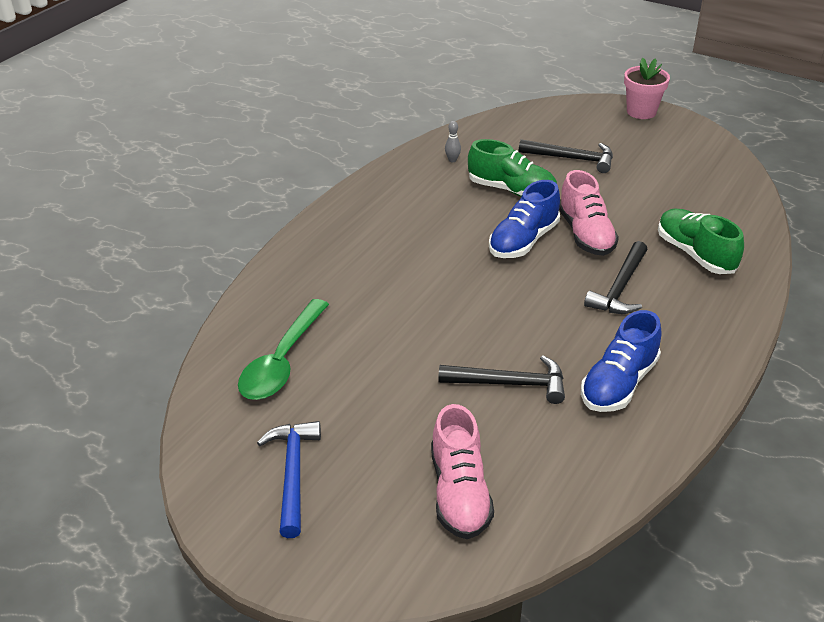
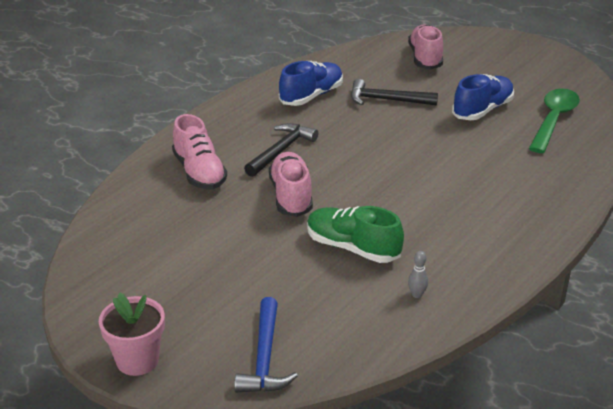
camera: 175 degrees left, 5 degrees down
(293, 474) = (525, 69): blue hammer -> blue hammer (264, 357)
(523, 241) = (353, 194): blue shoe -> blue shoe (482, 110)
(572, 159) = (269, 285): black hammer -> none
(695, 254) = (199, 173): green shoe -> pink shoe

